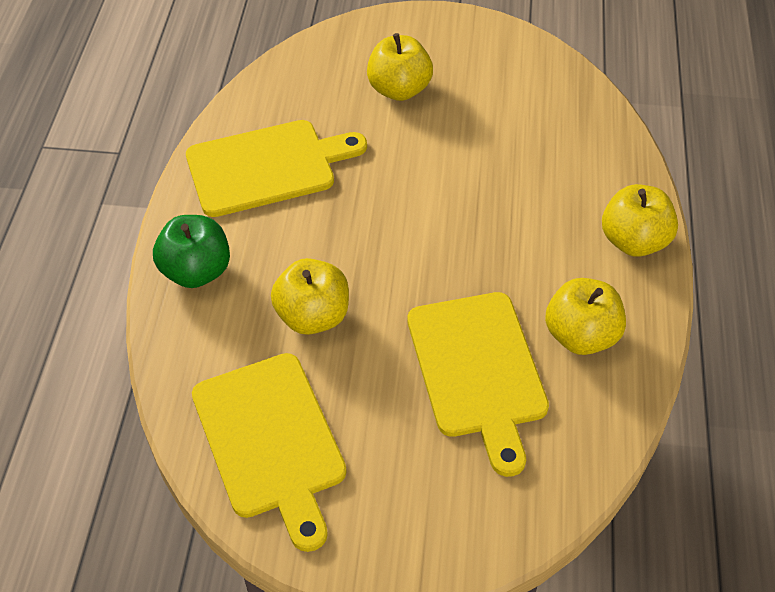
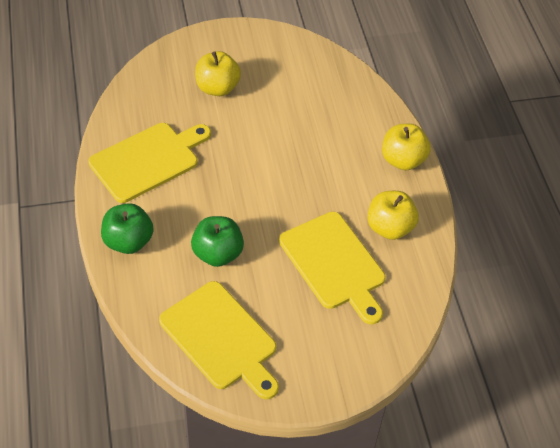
camera: 20 degrees left, 0 degrees up
(313, 316) = (217, 254): yellow apple -> green apple

